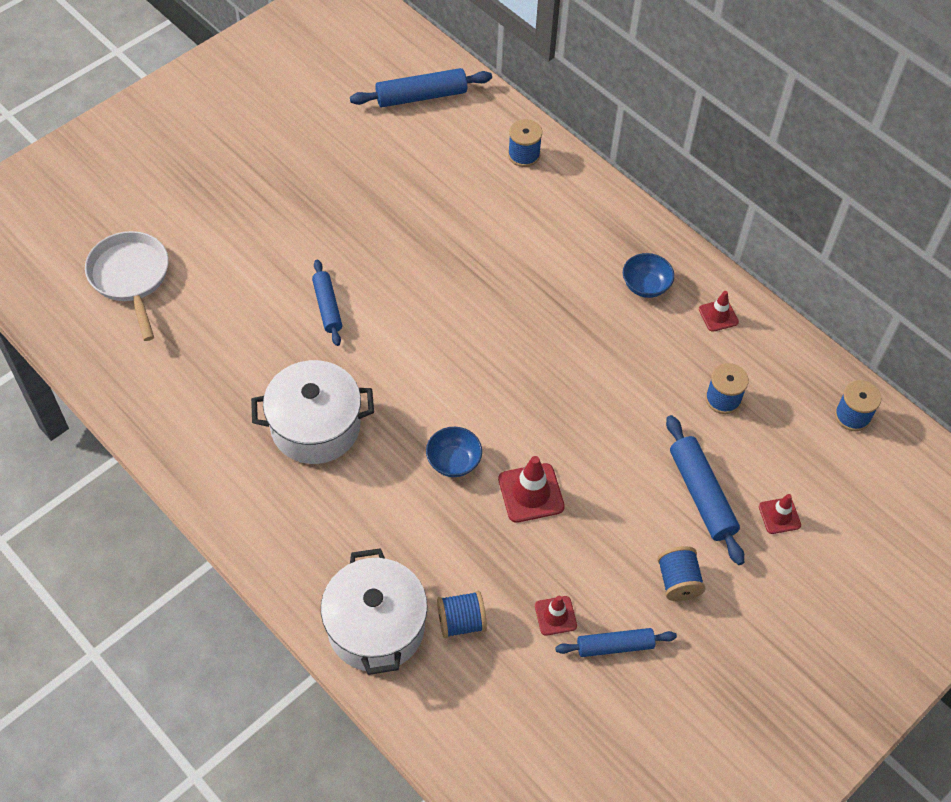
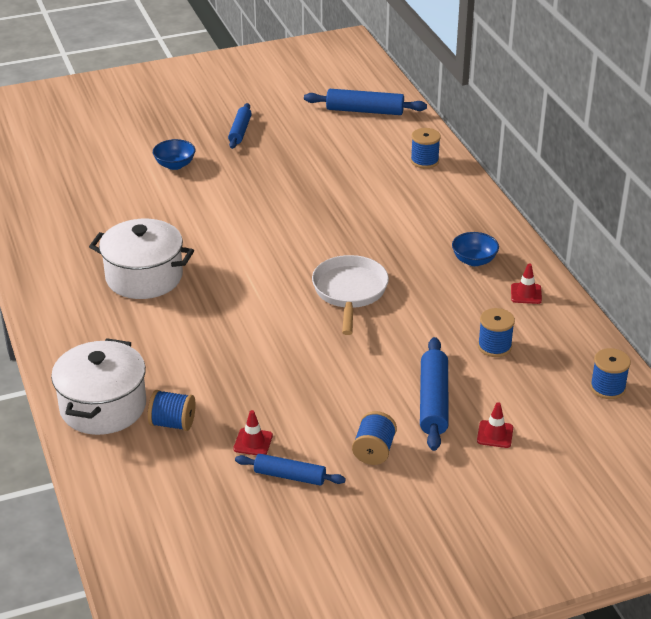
camera: 25 degrees right, 20 degrees down
(131, 277) = (71, 162): white pan -> white pan (349, 292)
(327, 307) = (204, 211): blue rolling pin -> blue rolling pin (240, 131)
(453, 461) = (237, 325): blue bowl -> blue bowl (175, 165)
(531, 493) = (287, 361): red traffic cone -> none

